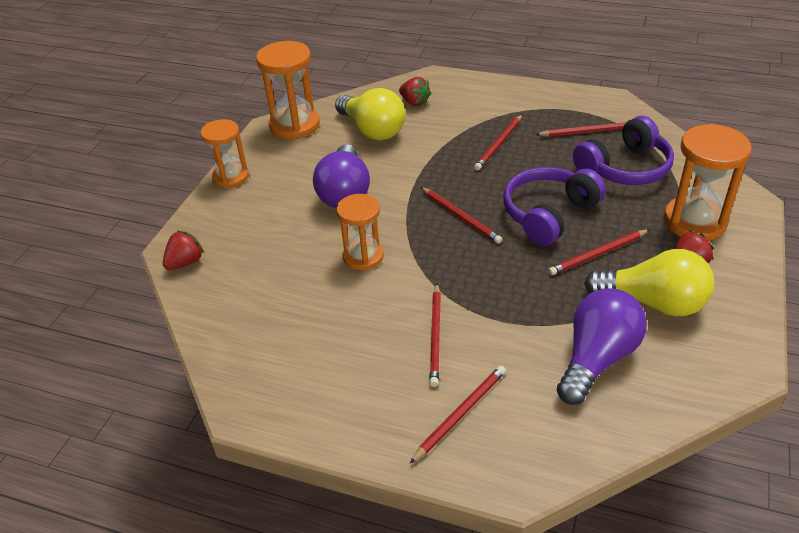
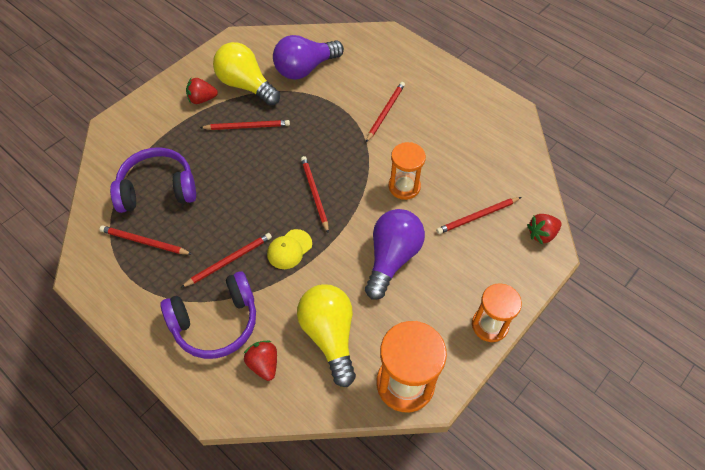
camera: 160 degrees left, 15 degrees up
(450, 168) = (289, 249): none -> yellow cap
(460, 414) = (395, 68): red pencil -> red pencil (477, 216)
(549, 214) = (251, 170): purple headphones -> purple headphones (216, 322)
(694, 221) = (163, 125): orange hourglass -> none

